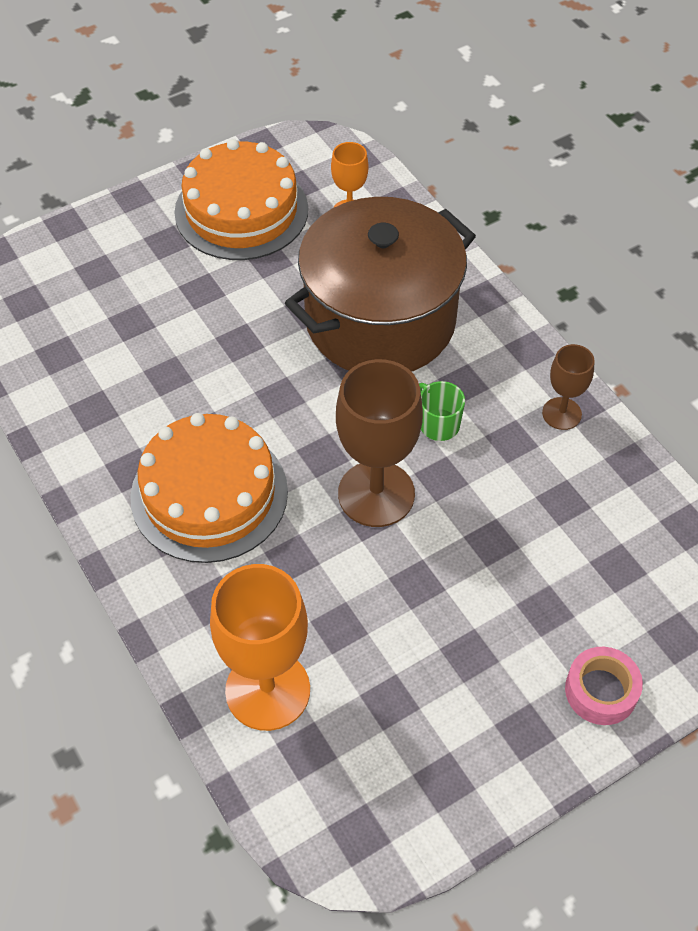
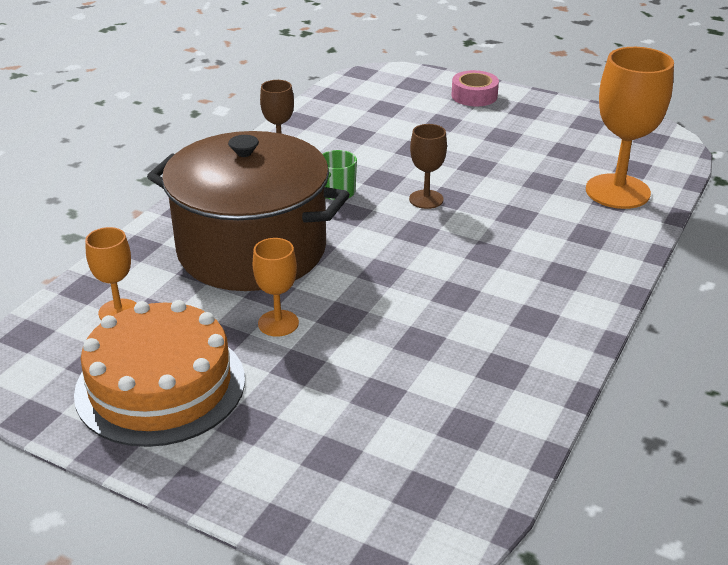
camera: 120 degrees left, 20 degrees down
(209, 494) = (510, 270): orange cake -> none
(261, 298) = (278, 323): none -> orange goblet
(376, 494) = (426, 199): brown goblet -> brown goblet, size x0.53

